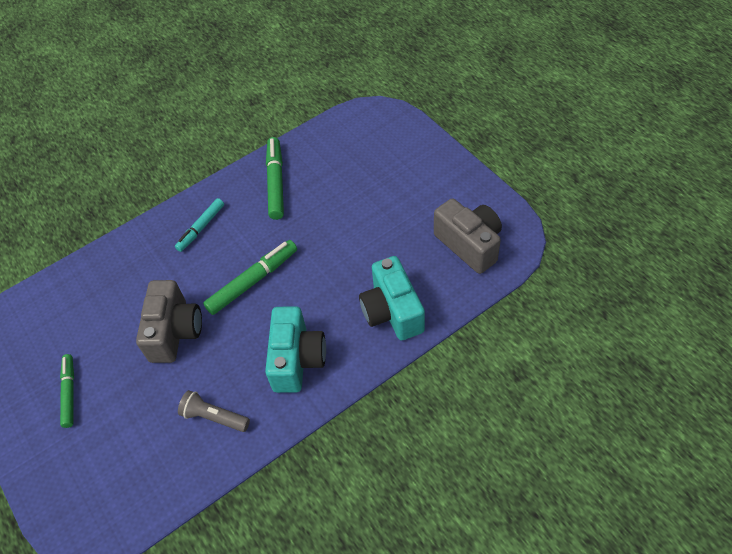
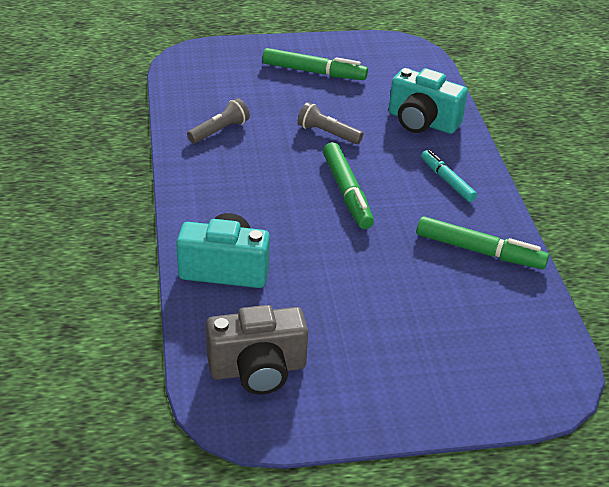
camera: 110 degrees right, 15 degrees down
(69, 393) = (314, 72): green marker -> green marker, size x1.50
(175, 332) = (327, 133): grey camera -> grey flashlight
(297, 359) = (231, 190): turquoise camera -> turquoise camera (422, 122)

